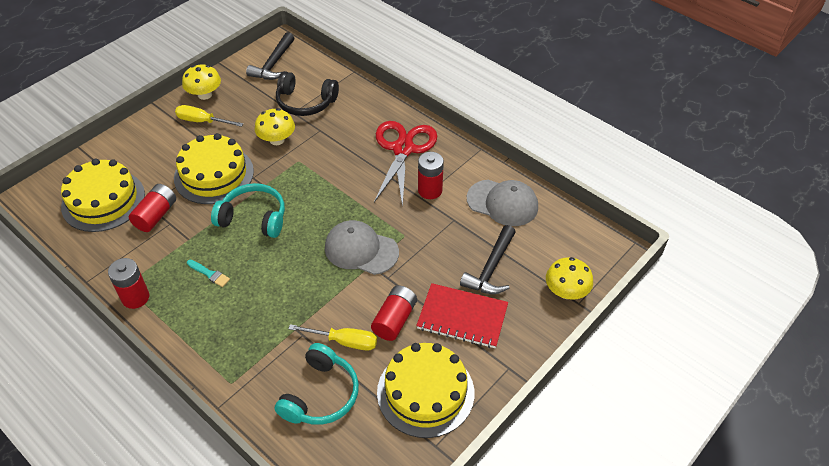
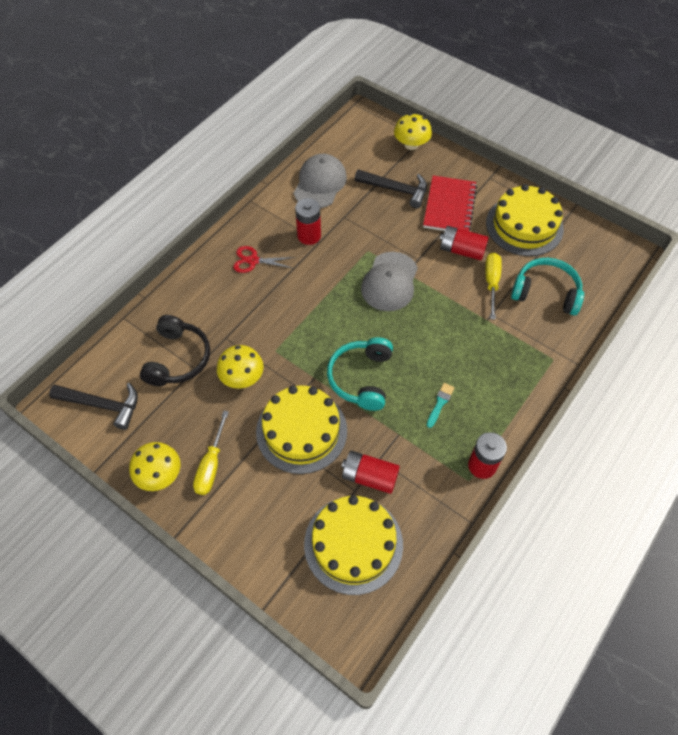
camera: 95 degrees left, 10 degrees up
(403, 149) = (253, 260): red scissors -> red scissors, size x0.51

